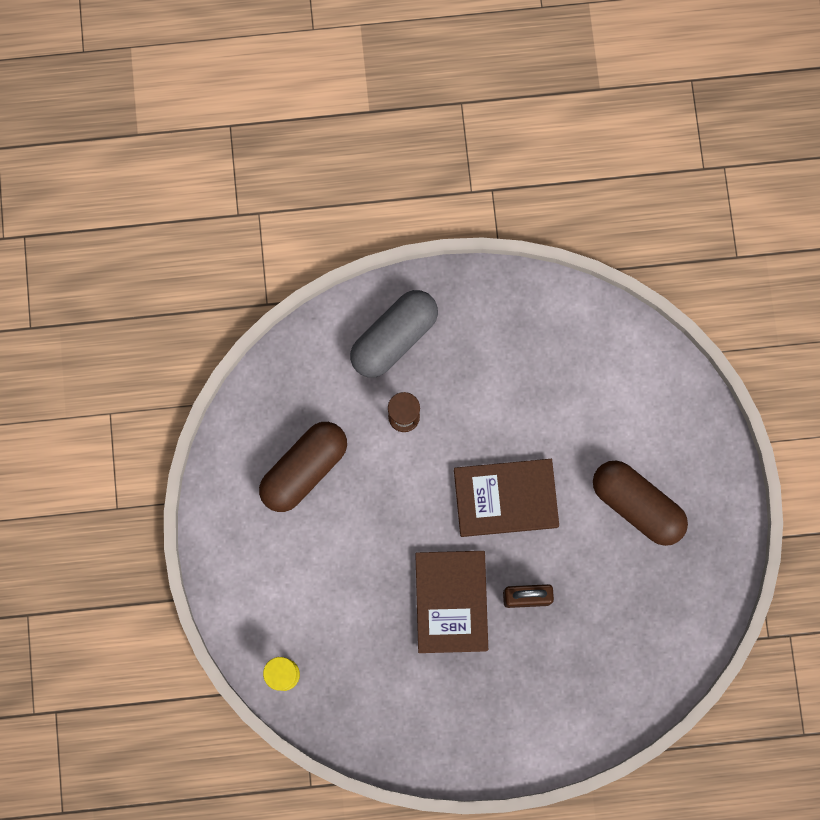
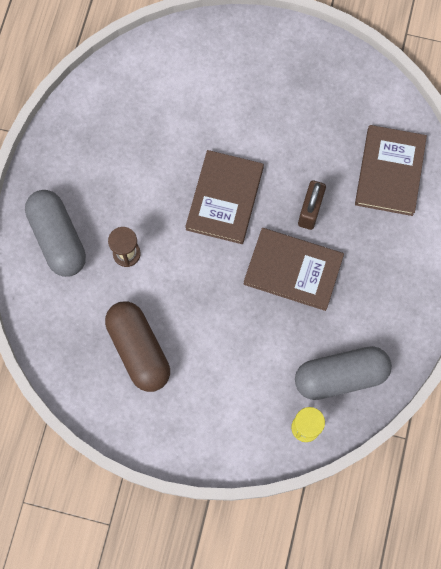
camera: 70 degrees left, 5 degrees down
(352, 693) = (340, 376): none -> grey capsule
(606, 671) = (389, 172): none -> brown book
(637, 505) = (267, 103): brown capsule -> none

